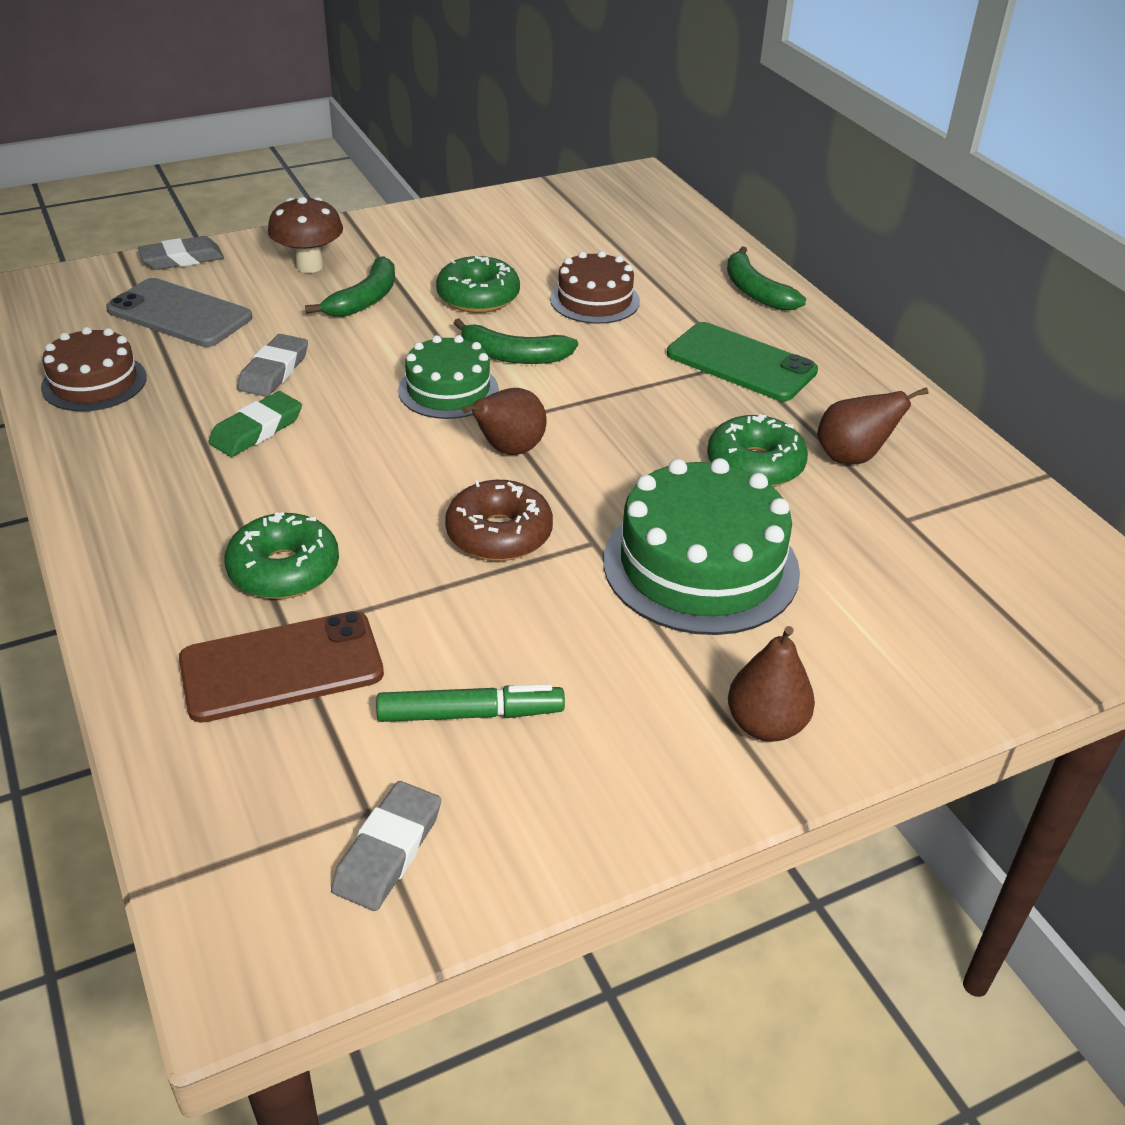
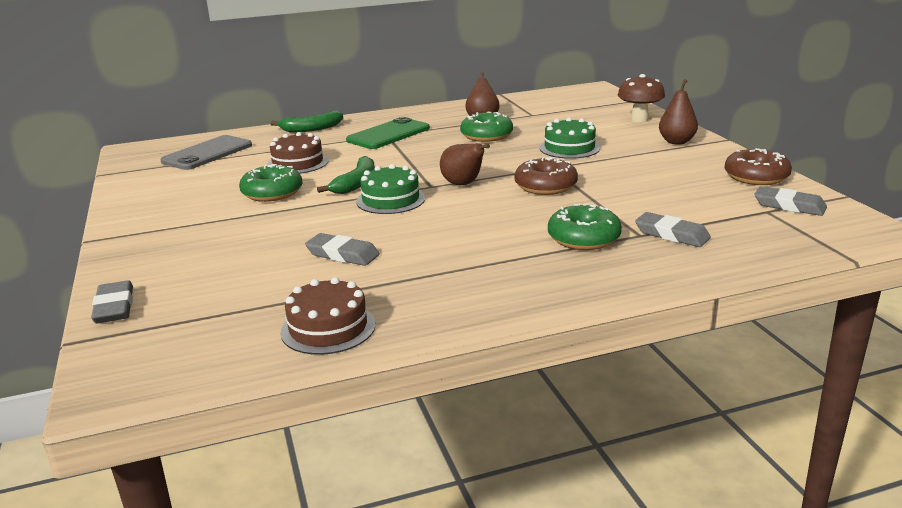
camera: 80 degrees left, 15 degrees down
(179, 314) = (225, 299): grey phone -> grey phone (207, 153)
(256, 430) = (423, 256): green eraser -> none
(281, 667) = (671, 234): brown phone -> grey eraser
(309, 266) = (177, 250): brown mushroom -> brown mushroom (639, 119)
(365, 299) = (250, 228): green banana -> none
(470, 714) = (691, 191): green marker -> none
(549, 827) = (756, 177): none -> brown donut
(700, 565) = (569, 148): green cake -> green cake, size x0.60

